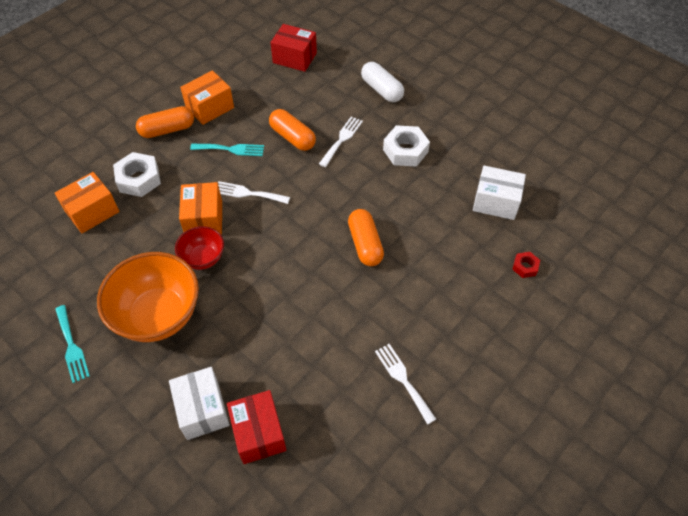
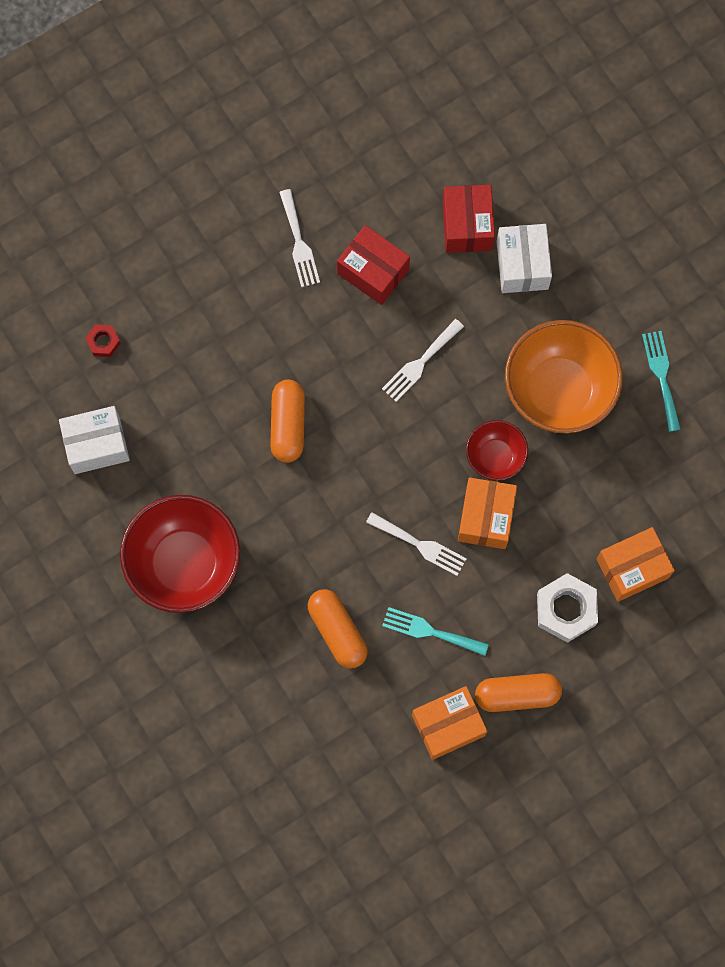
camera: 165 degrees left, 20 degrees up
(294, 58) = (294, 804): red box -> red box (373, 272)
(342, 139) = (268, 608): white fork -> white fork (420, 363)
(381, 90) = (178, 694): white capsule -> none
(405, 151) = (184, 563): white nut -> red bowl
(495, 202) = (97, 445): white box -> white box turned 45 degrees counterclockwise

